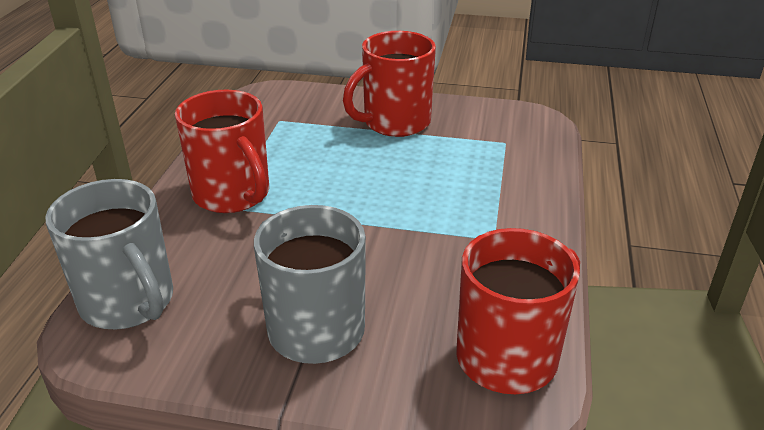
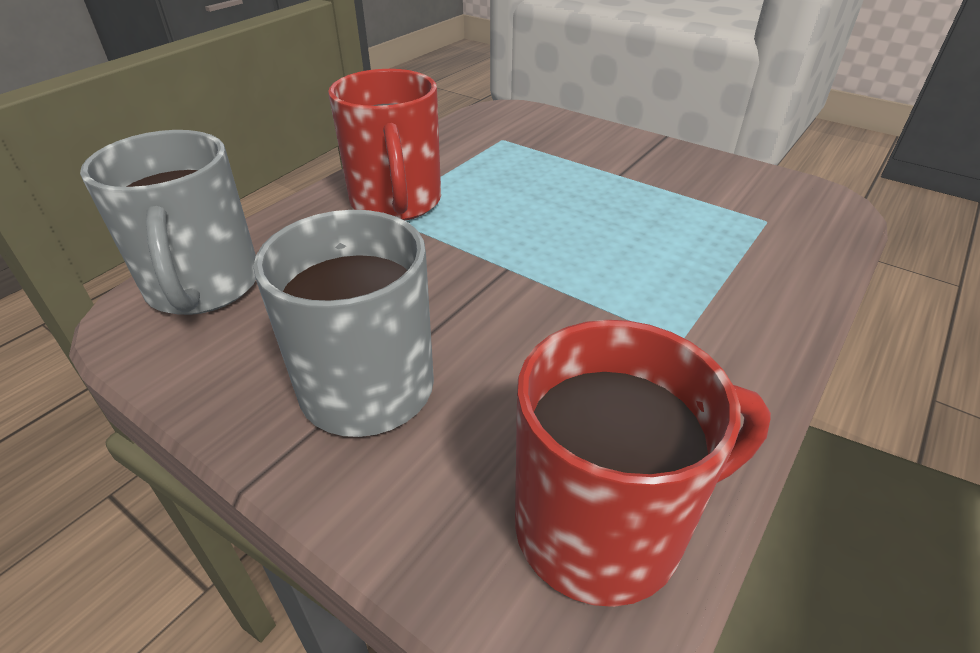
camera: 25 degrees right, 5 degrees up
(395, 123) = (632, 168): red mug -> none

